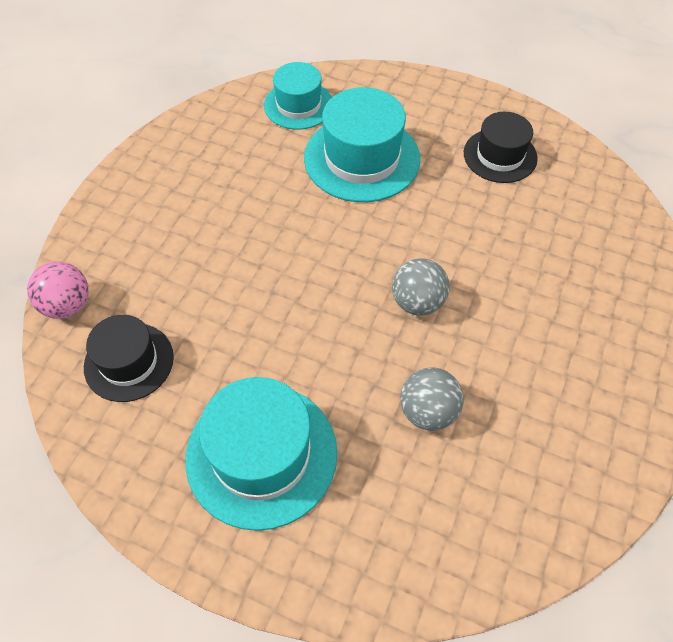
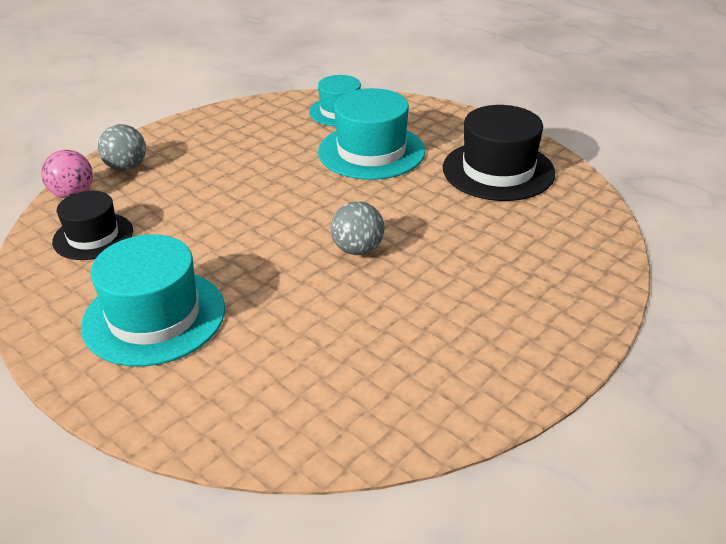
camera: 20 degrees right, 20 degrees down
(428, 411) = (317, 322): grey ball -> grey ball (126, 167)
(500, 155) = (498, 170): black hat -> black hat, size x1.58

